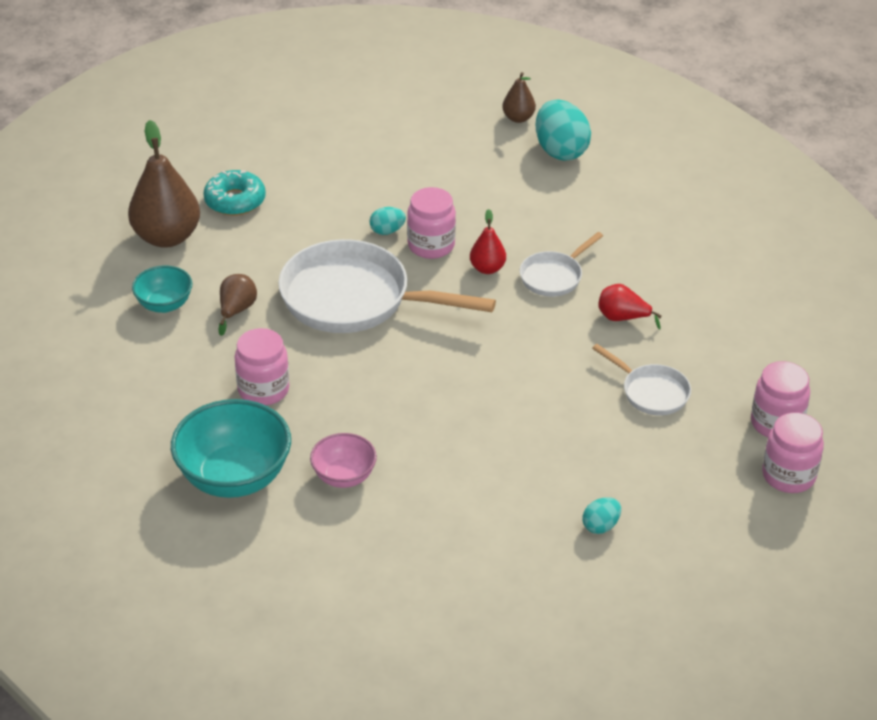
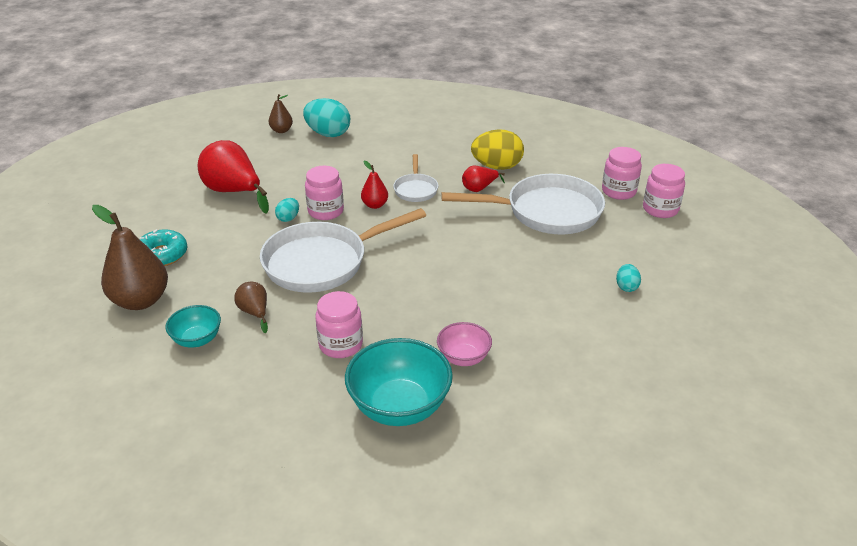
camera: 45 degrees left, 5 degrees down
(377, 169) = (234, 192): none -> red pear
(651, 392) = (546, 212): white pan -> white pan, size x2.02
(683, 304) = (497, 167): none -> yellow egg

